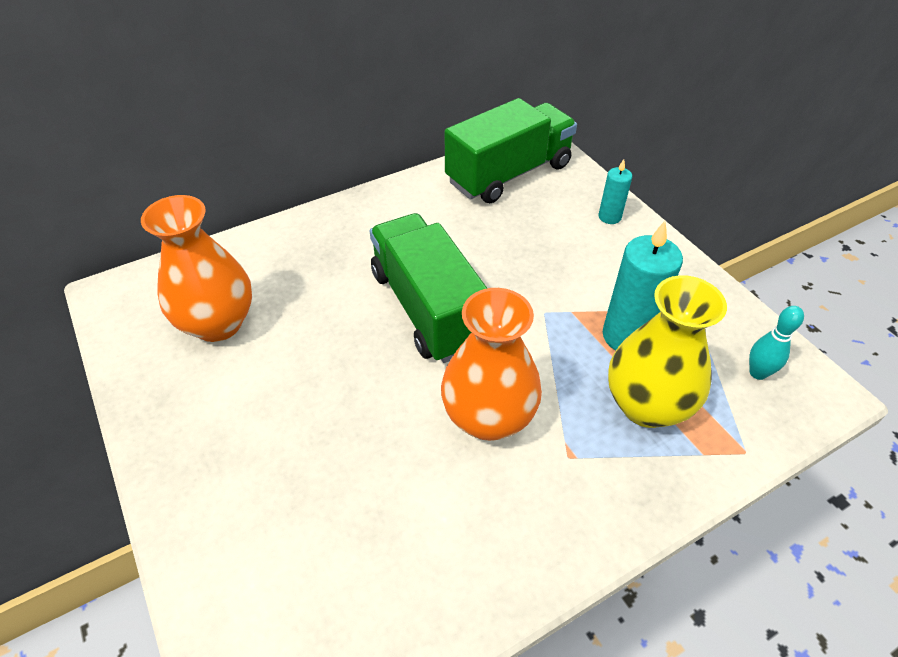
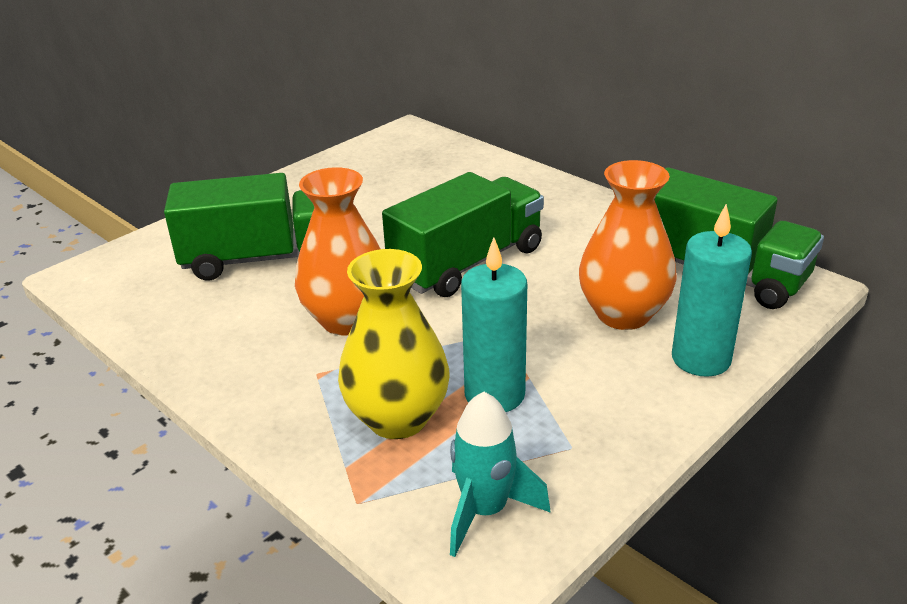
camera: 75 degrees right, 15 degrees down
(218, 323) = (398, 175): orange vase -> orange vase (623, 314)
(333, 481) = (263, 258): none -> green truck
(609, 217) = (701, 359): turquoise candle -> turquoise candle, size x1.84
(757, 373) = (485, 510): turquoise bowling pin -> turquoise rocket

